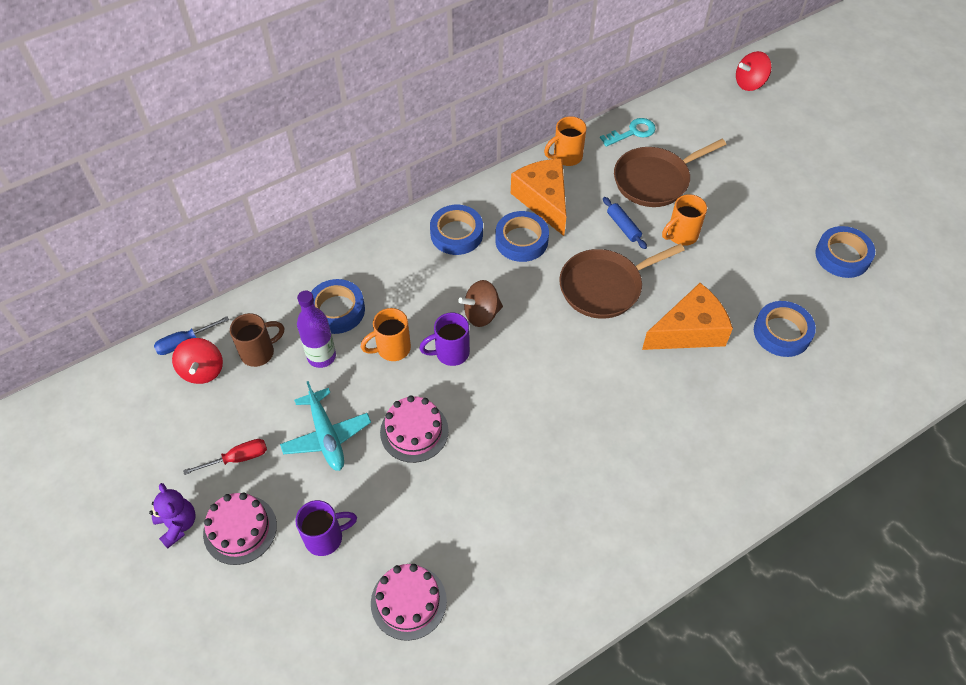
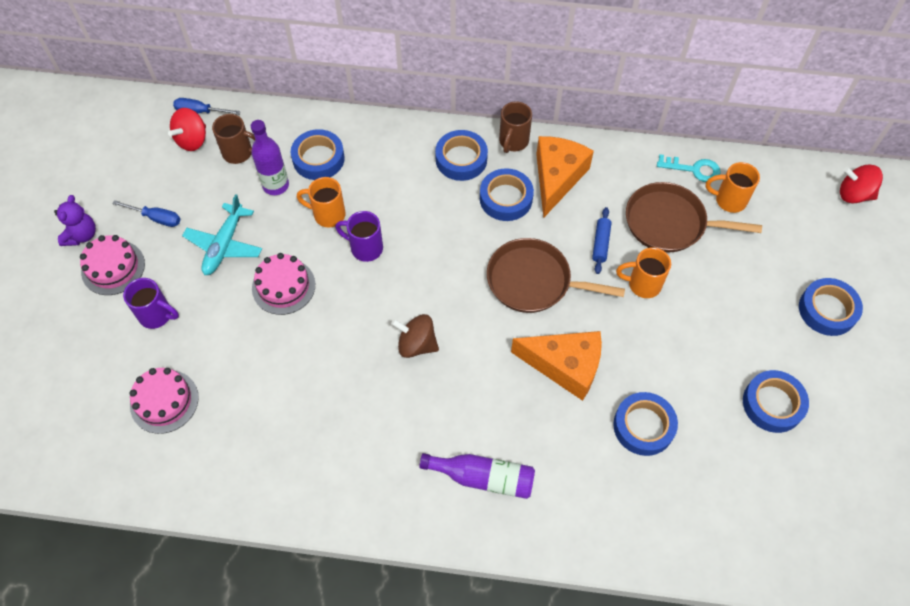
camera: 40 degrees right, 5 degrees up
(237, 458) = (156, 218): red screwdriver -> blue screwdriver
(481, 314) = (417, 235): brown spinning top -> brown spinning top (416, 344)
(483, 195) = (513, 142): none -> brown mug
(566, 157) = (613, 154): orange mug -> orange mug (729, 200)
(717, 454) = (483, 478): none -> purple bottle
(811, 170) = (827, 310): none -> blue tape

